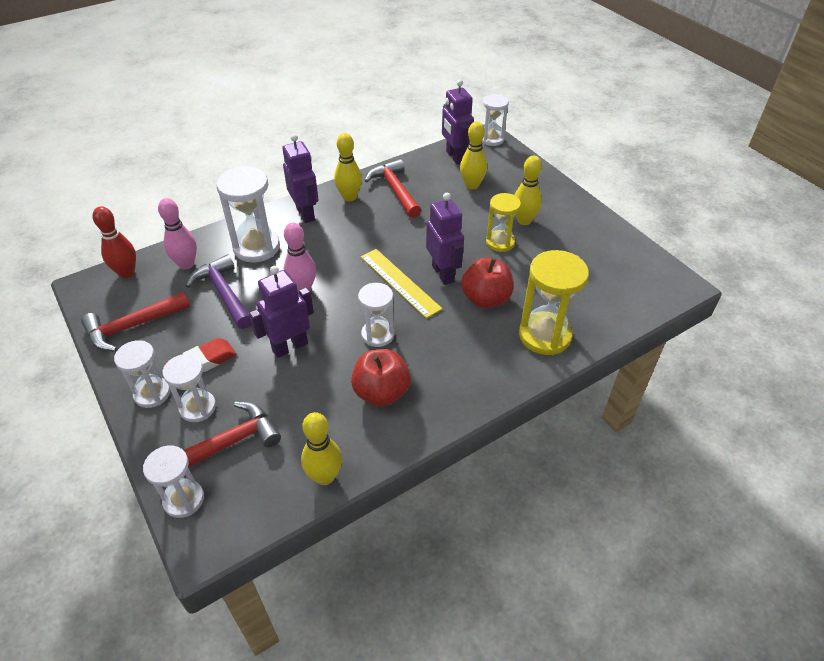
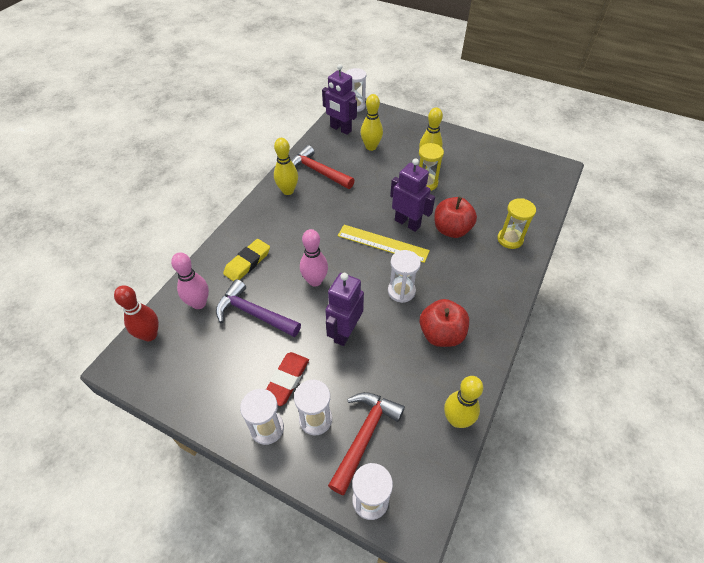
camera: 30 degrees left, 5 degrees up
(132, 327) = (197, 380): red hammer -> none
(256, 247) = (247, 263): white hourglass -> yellow eraser
(306, 214) = (264, 218): purple robot -> none
(544, 335) = (510, 239): yellow hourglass -> yellow hourglass, size x0.63

